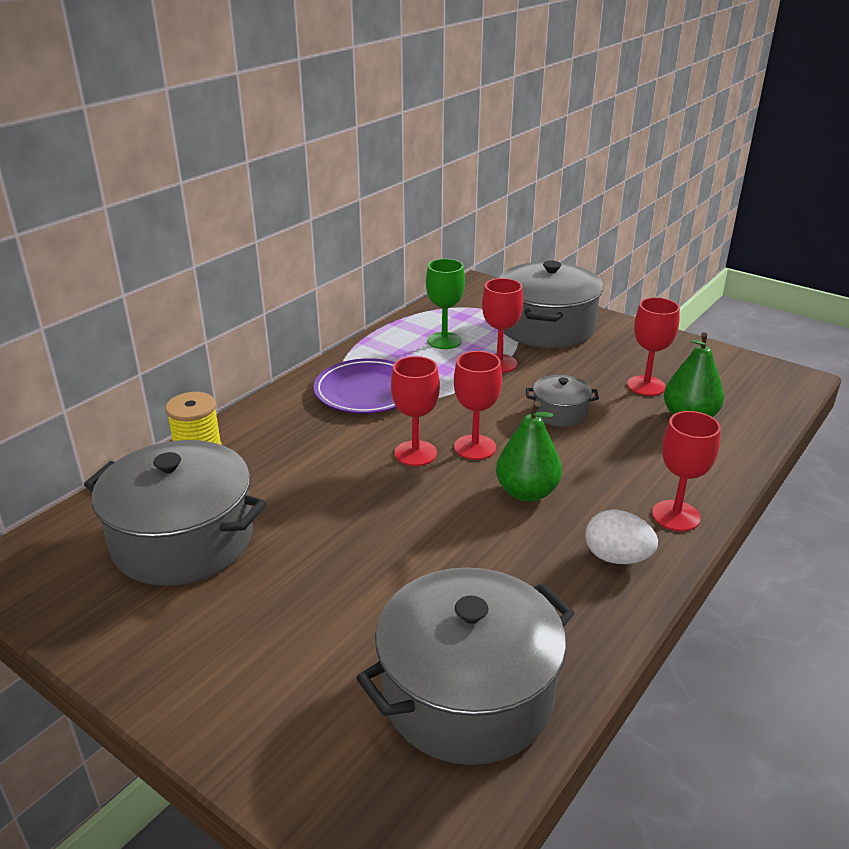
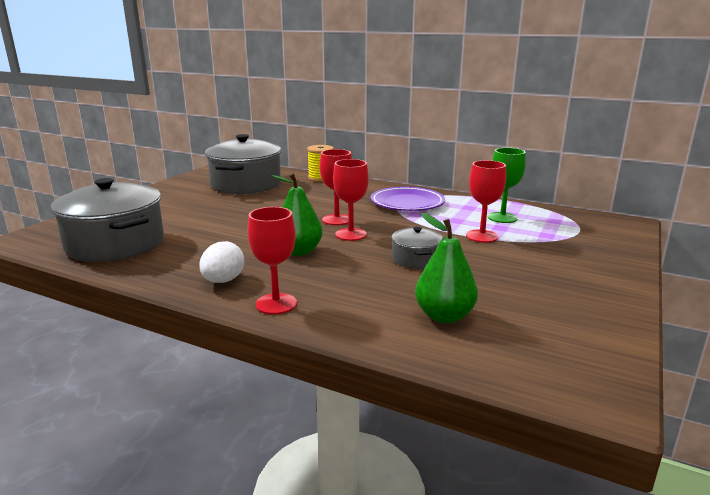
camera: 80 degrees right, 10 degrees down
(546, 327) = (572, 251): grey pot -> none
(646, 386) = (494, 296): red goblet -> none

